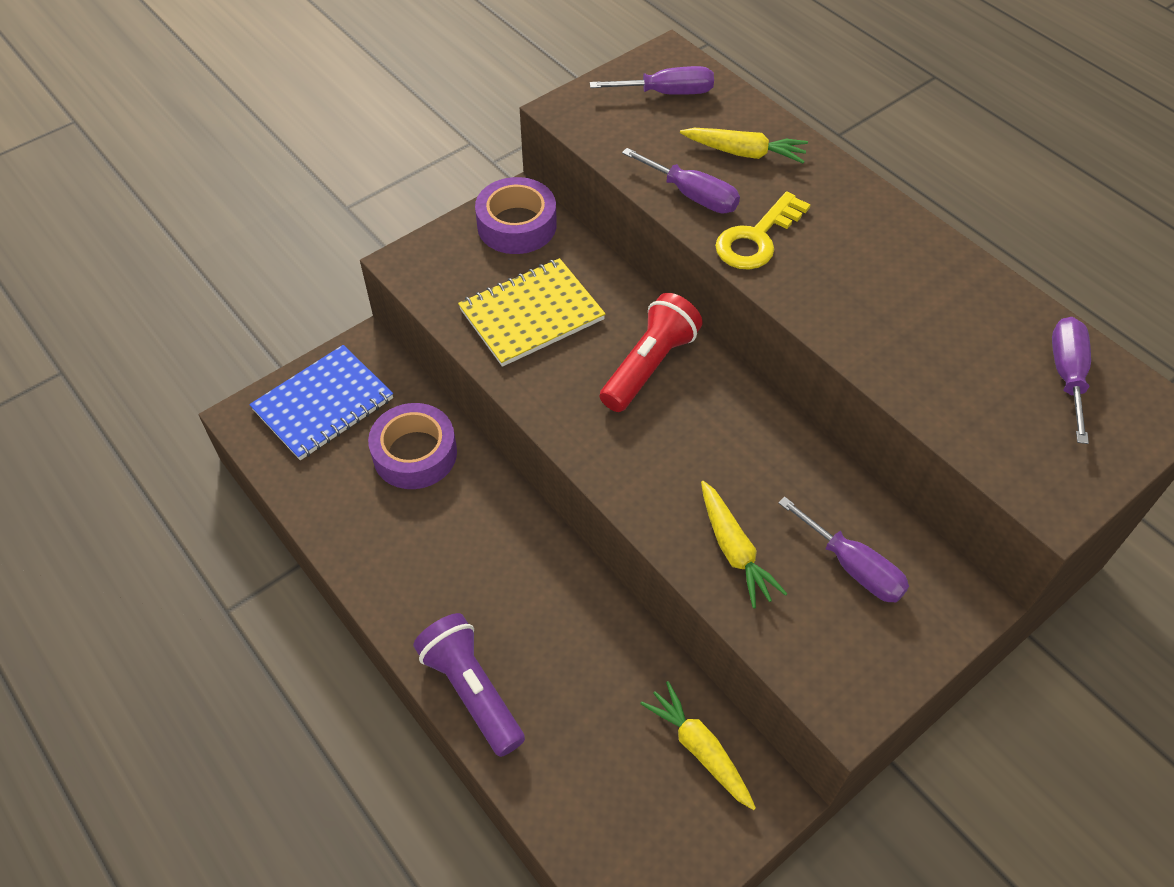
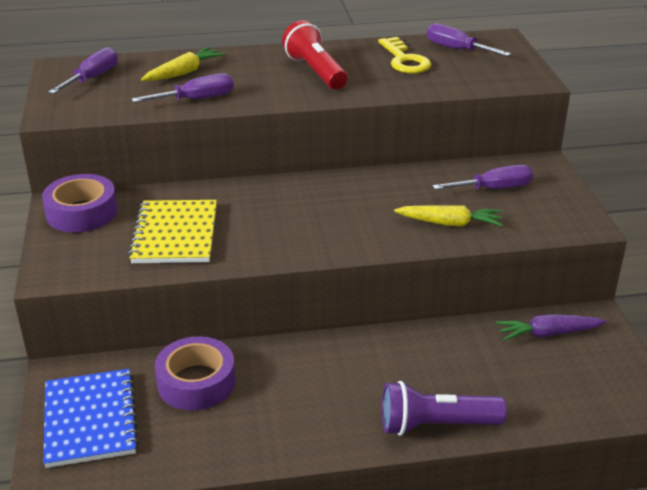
camera: 60 degrees left, 20 degrees down
(649, 366) = (275, 203): red flashlight -> red flashlight (315, 71)
(699, 749) = (548, 334): yellow carrot -> purple carrot
(756, 238) = (260, 92): yellow key -> yellow key (404, 60)

